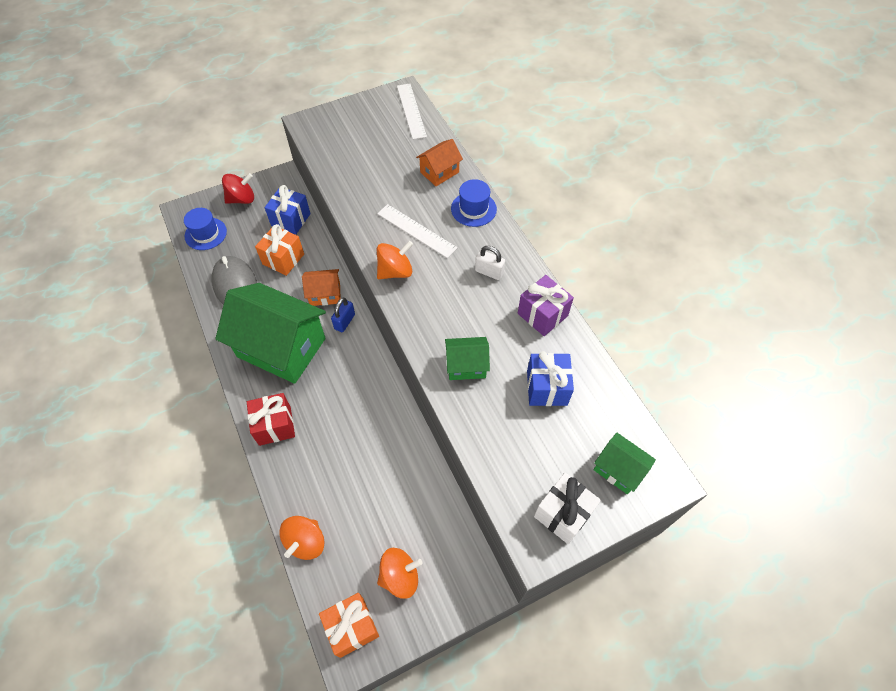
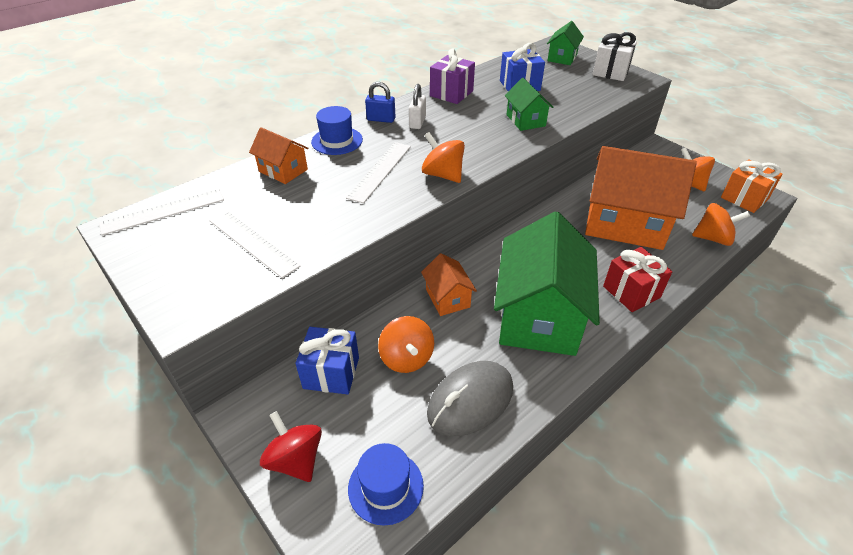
camera: 105 degrees left, 15 degrees down
(283, 259) = (406, 358): orange gift -> orange spinning top
(344, 321) = (477, 271): blue padlock -> blue padlock (381, 119)
(358, 153) = (253, 243): none -> white ruler
(358, 467) = (625, 223): none -> orange house

